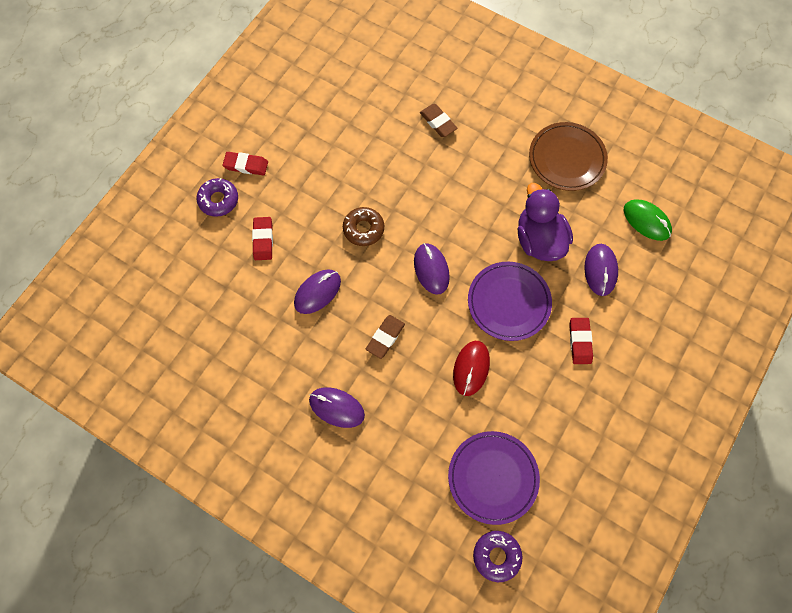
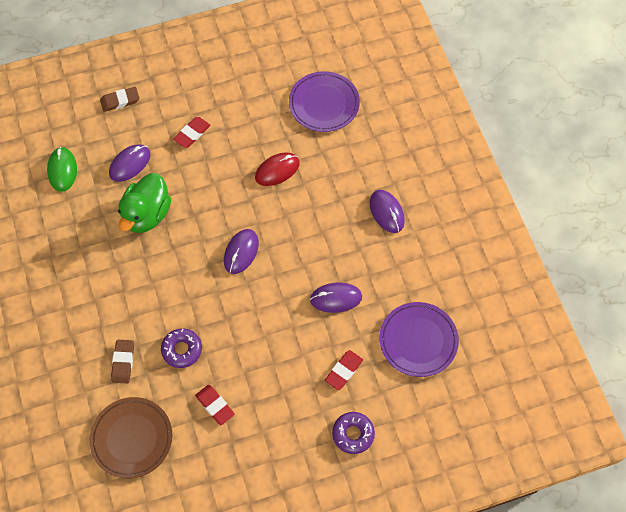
camera: 140 degrees left, 5 degrees down
(246, 165) = (307, 449): red eraser -> red eraser (215, 405)
(363, 229) = (261, 320): brown donut -> none
(385, 337) = (315, 231): brown eraser -> brown eraser (120, 101)
(496, 556) = (360, 67): purple donut -> purple donut (182, 350)
(508, 302) = (211, 191): purple plate -> purple plate (418, 340)
(539, 240) = (147, 214): purple duck -> green duck
(567, 158) = (62, 255): brown plate -> brown plate (132, 438)

